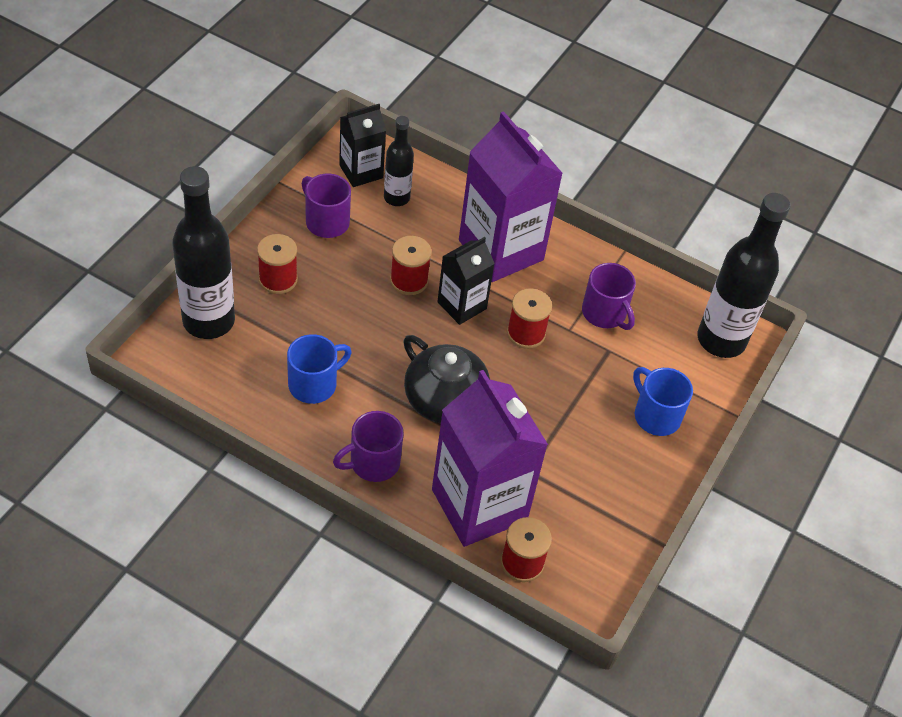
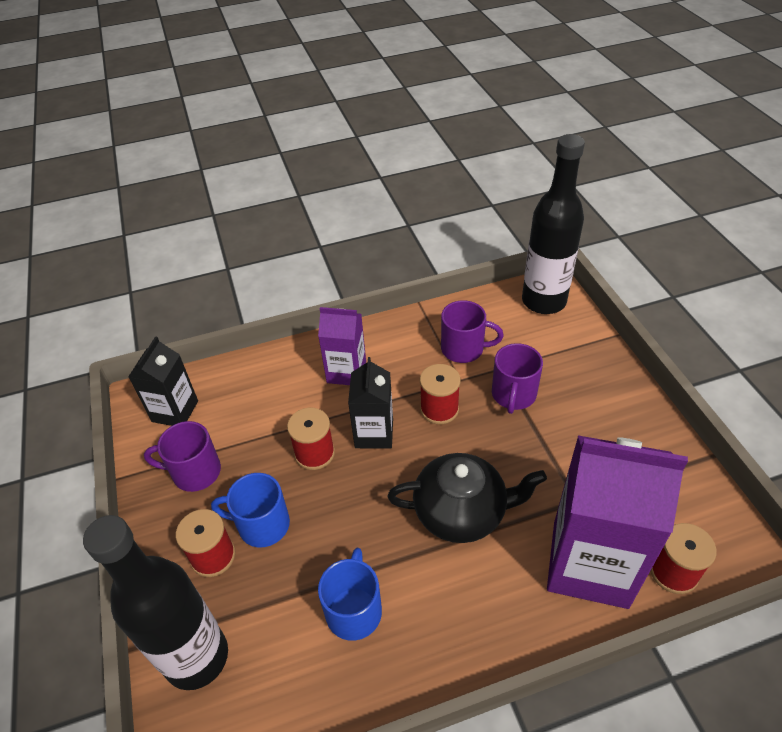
camera: 40 degrees left, 5 degrees down
(373, 462) = (482, 621): purple mug -> purple mug (513, 395)
(396, 198) = (227, 405): black bottle -> none
(501, 250) = (346, 372): purple carton -> purple carton, size x0.55
(656, 415) = (583, 380): blue mug -> blue mug (262, 525)

